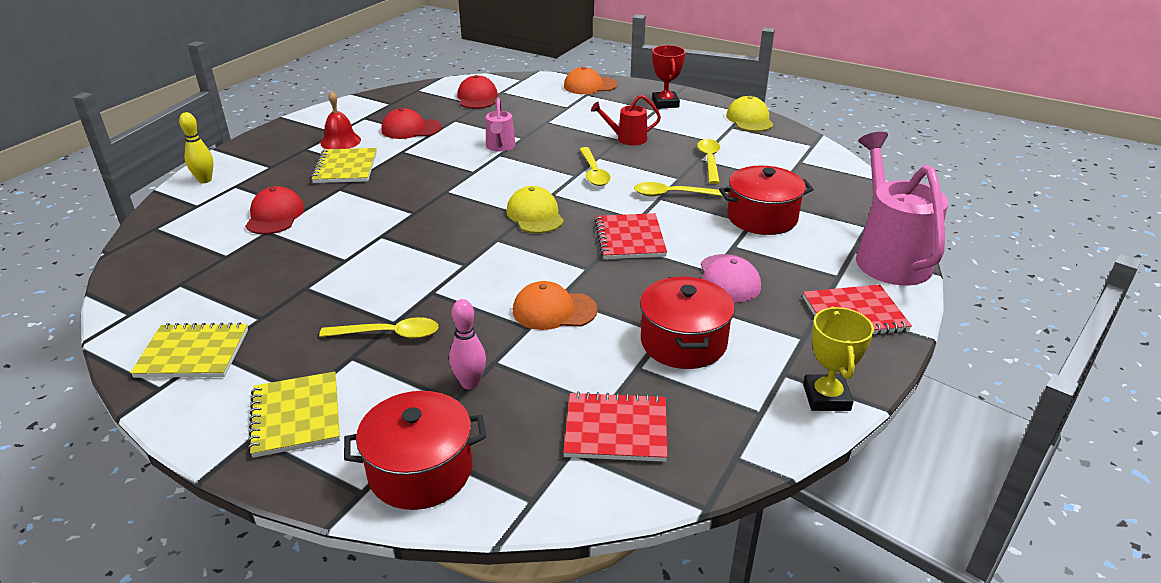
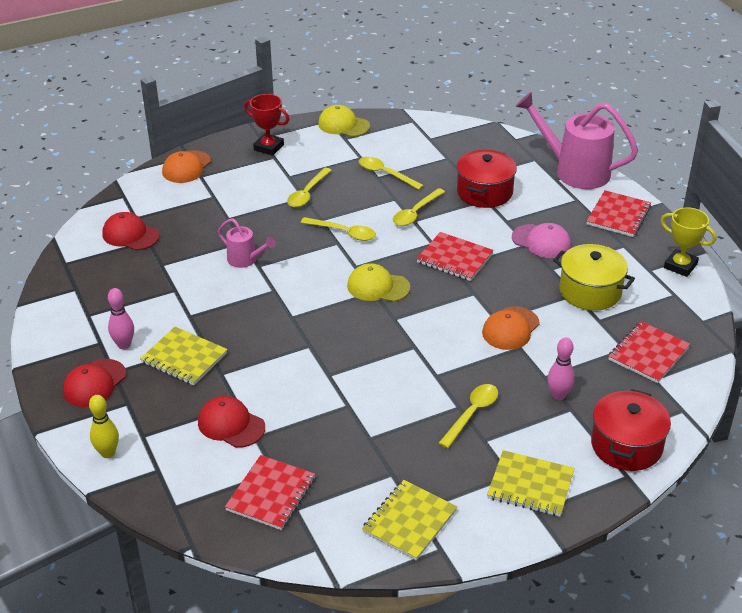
camera: 55 degrees left, 5 degrees up
(193, 265) = (271, 494): none -> red notebook
(340, 141) = (124, 345): red bell -> pink bowling pin
(411, 129) = (149, 295): red cap -> red cap (94, 383)
(627, 139) = (307, 193): red watering can -> yellow spoon
(683, 342) = (590, 291): red pot -> yellow pot

